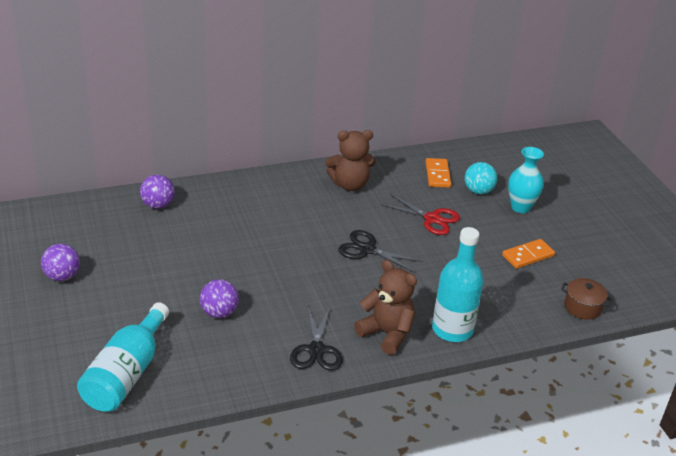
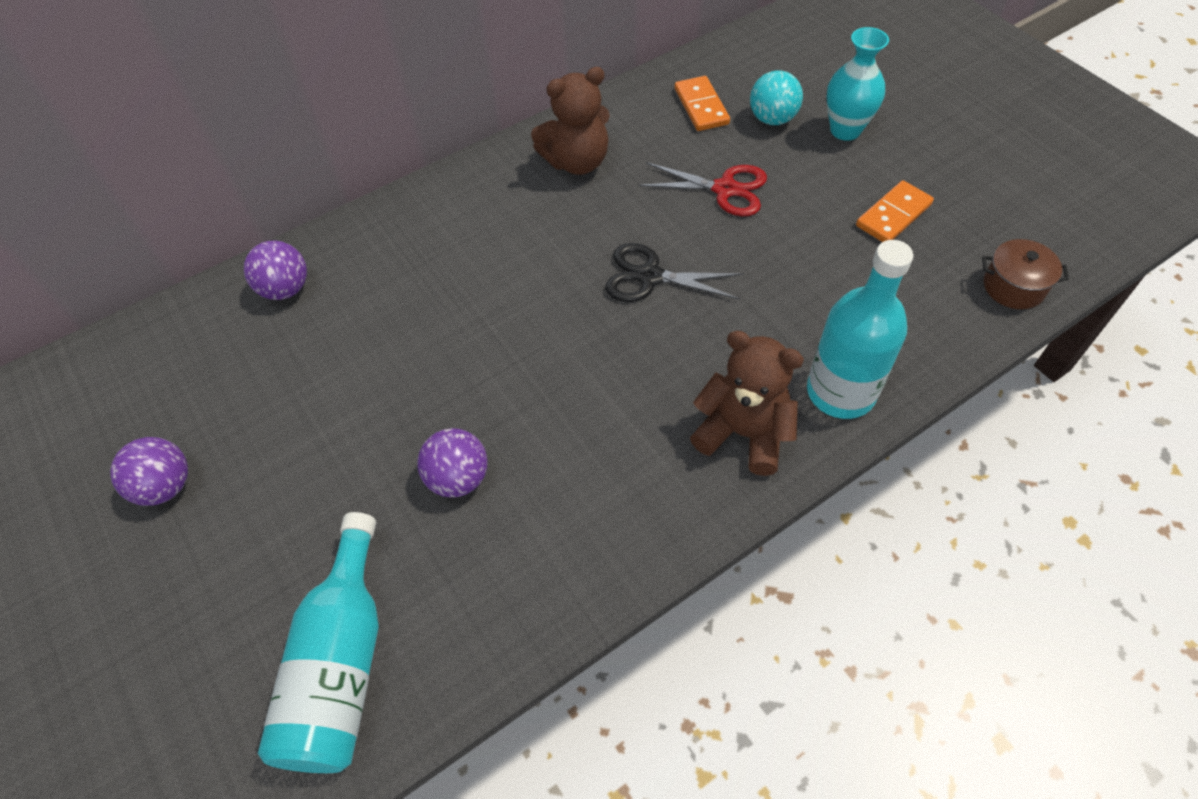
camera: 10 degrees left, 20 degrees up
(316, 350) = (645, 504): black scissors -> none

